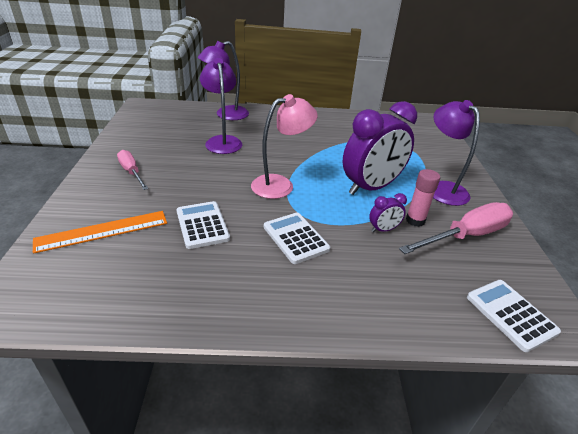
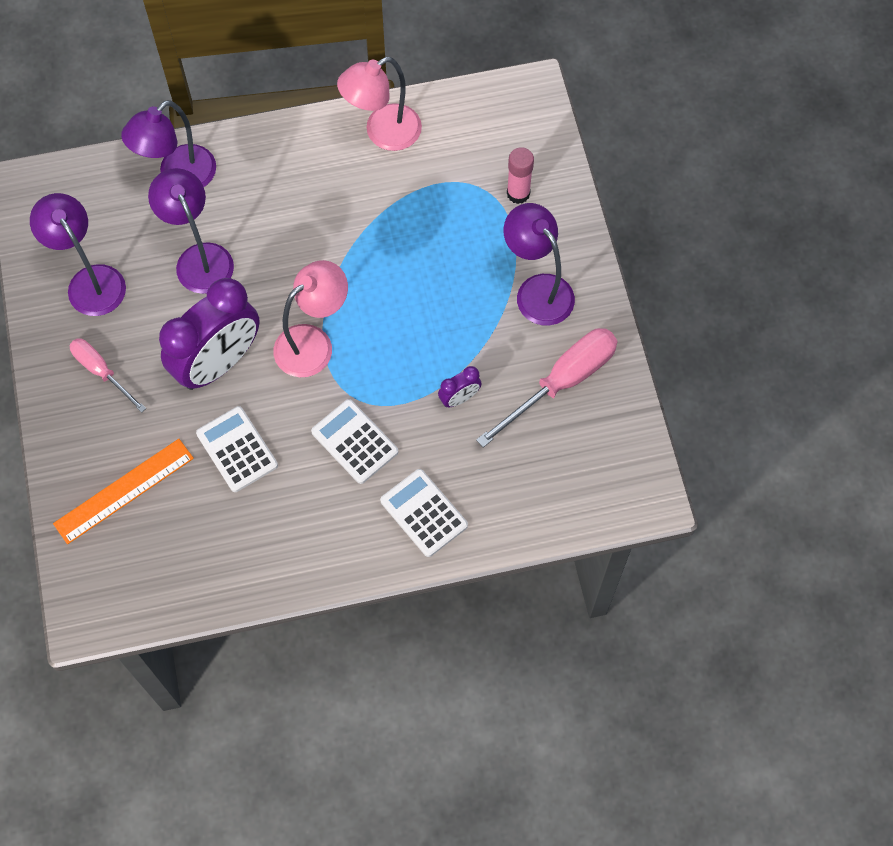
camera: 10 degrees left, 30 degrees up
(152, 138) = (90, 281): none -> purple lamp
(346, 120) = (383, 133): none -> pink lamp
(371, 187) = (438, 315): purple clock -> purple clock (219, 363)
(415, 220) = (499, 370): pink glue stick -> pink glue stick (518, 193)
(511, 314) = (597, 495): white calculator -> white calculator (424, 513)

